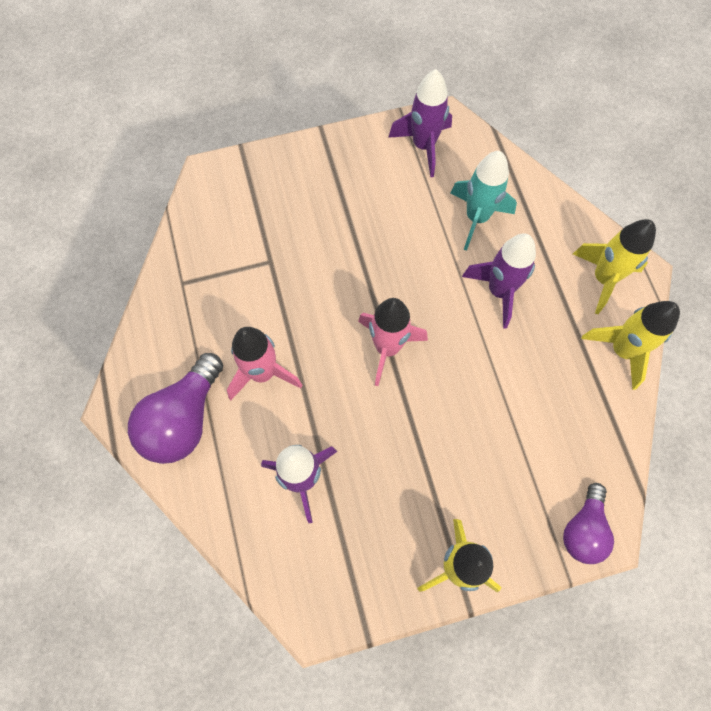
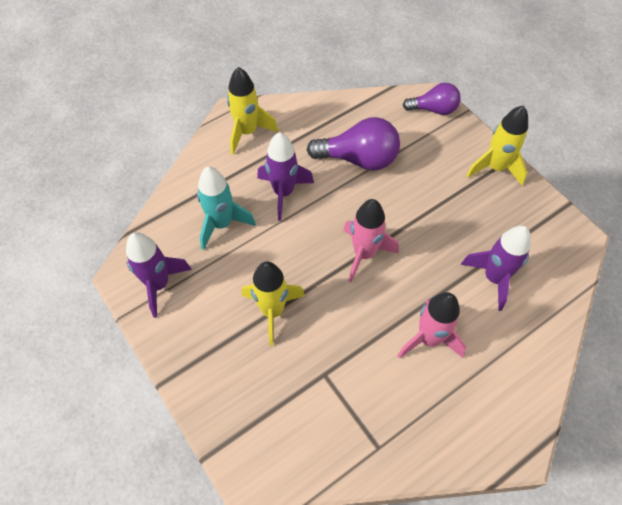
camera: 110 degrees left, 10 degrees down
(183, 419) = (499, 387): purple light bulb -> purple light bulb (359, 159)
(621, 350) = (300, 112): yellow rocket -> yellow rocket (272, 311)

